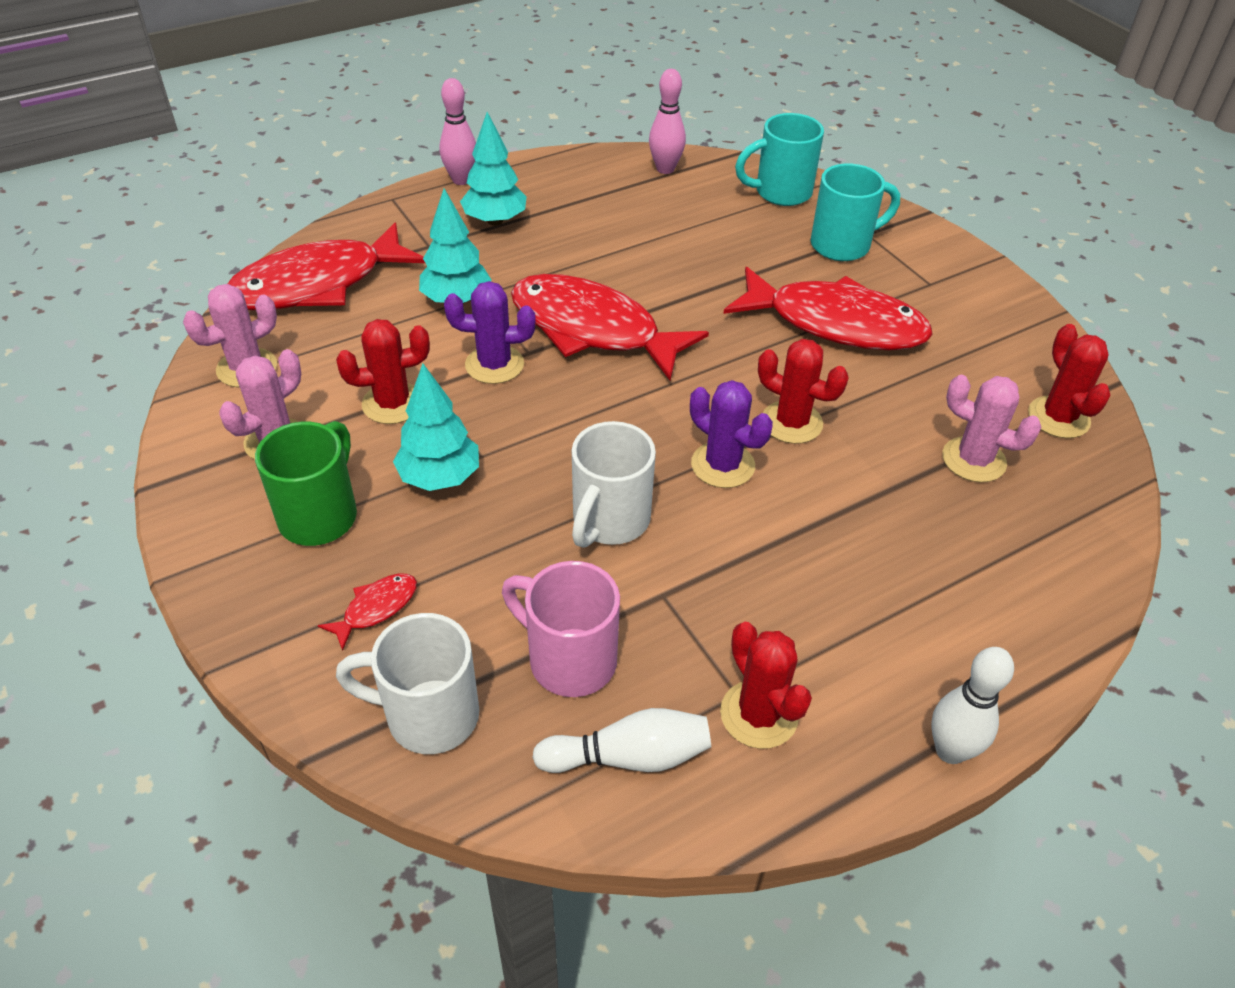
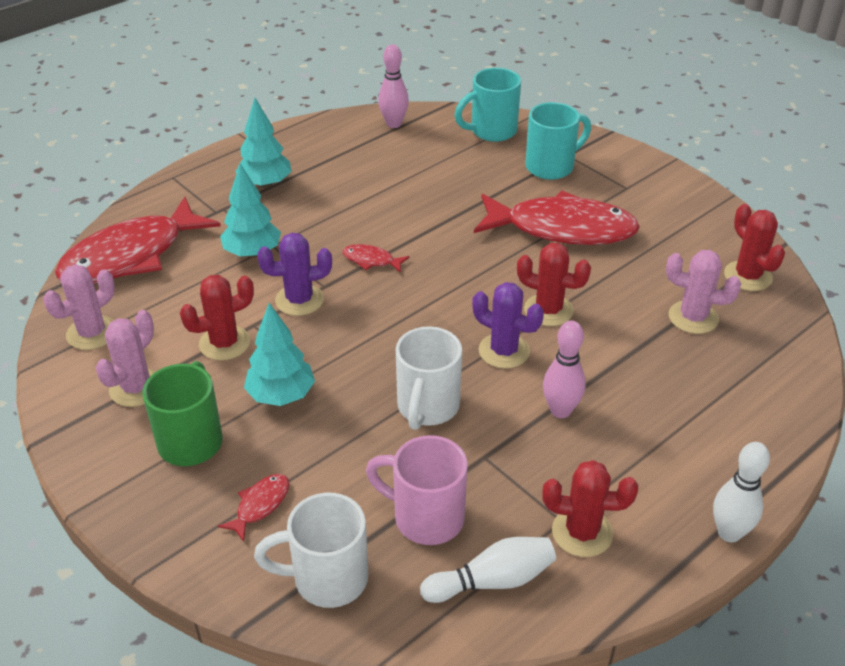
camera: 10 degrees left, 5 degrees down
(461, 180) = (227, 154): pink bowling pin -> pink bowling pin (560, 410)
(592, 329) = (371, 260): red fish -> red fish, size x0.40
(759, 714) = (582, 532): red cactus -> red cactus turned 45 degrees counterclockwise

